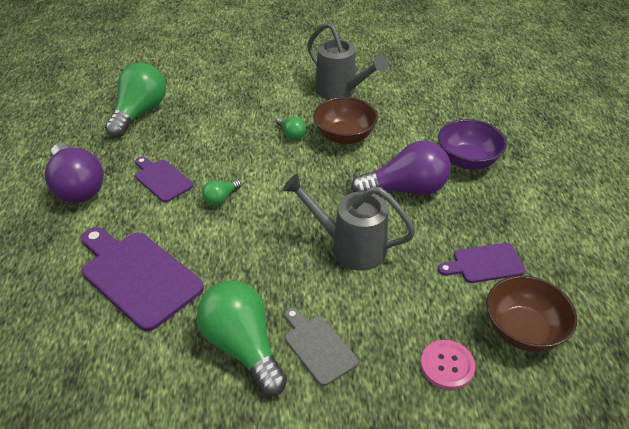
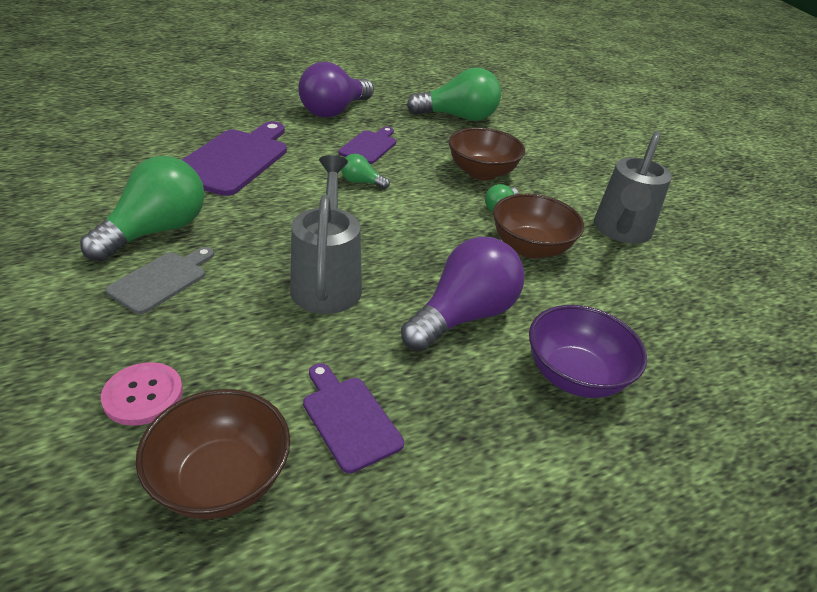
camera: 65 degrees right, 5 degrees down
(238, 128) = (481, 172): none -> brown bowl
(405, 189) = (463, 316): purple light bulb -> purple light bulb turned 105 degrees counterclockwise

